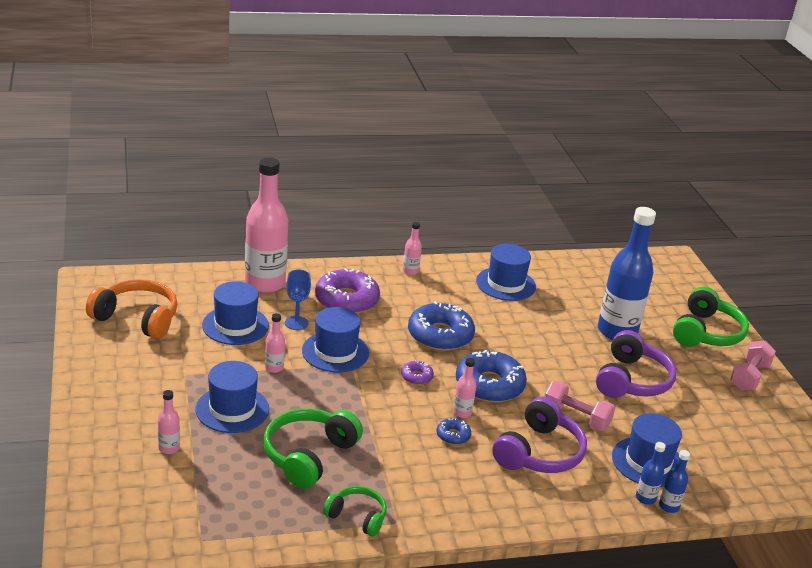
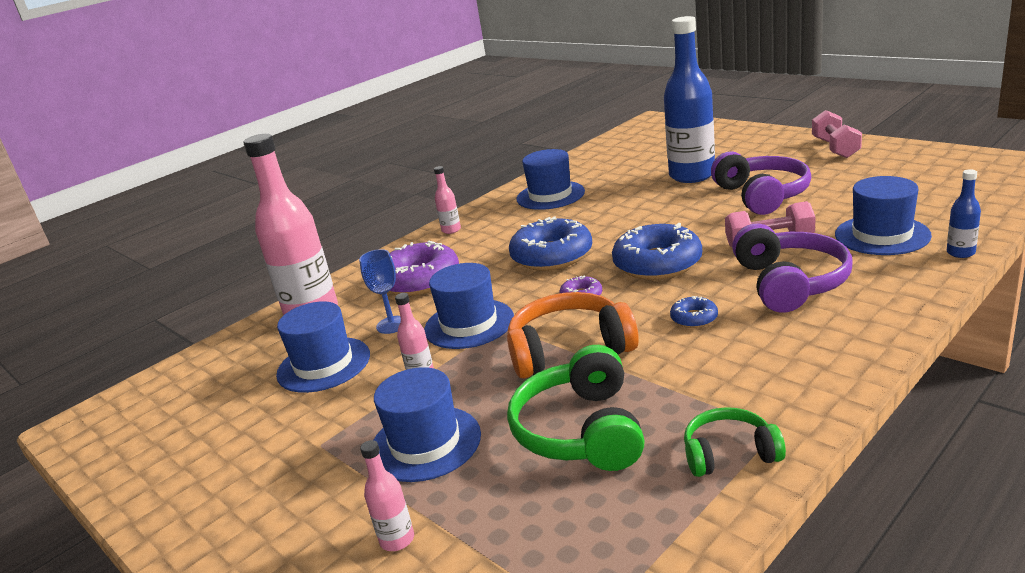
camera: 25 degrees left, 5 degrees down
(137, 318) = (186, 427): orange headphones -> orange headphones (569, 349)
(462, 412) = (670, 296): pink bottle -> none
(645, 498) = (933, 259): blue bottle -> none
(706, 332) = (755, 143): green headphones -> none

